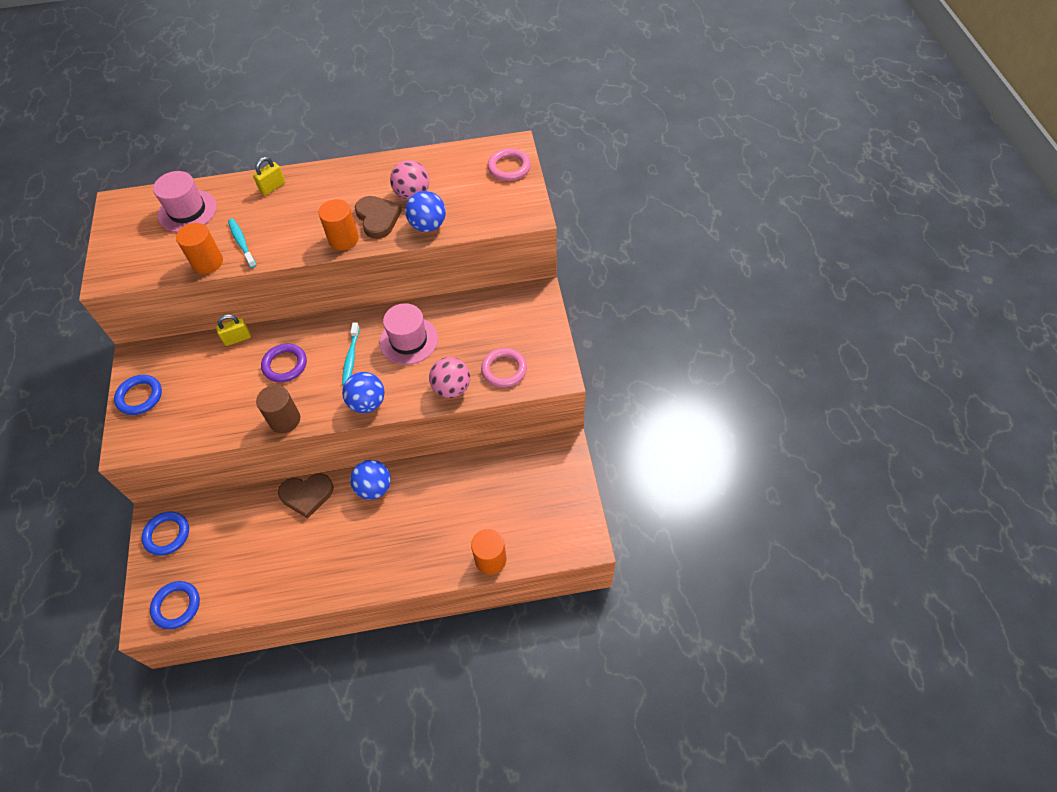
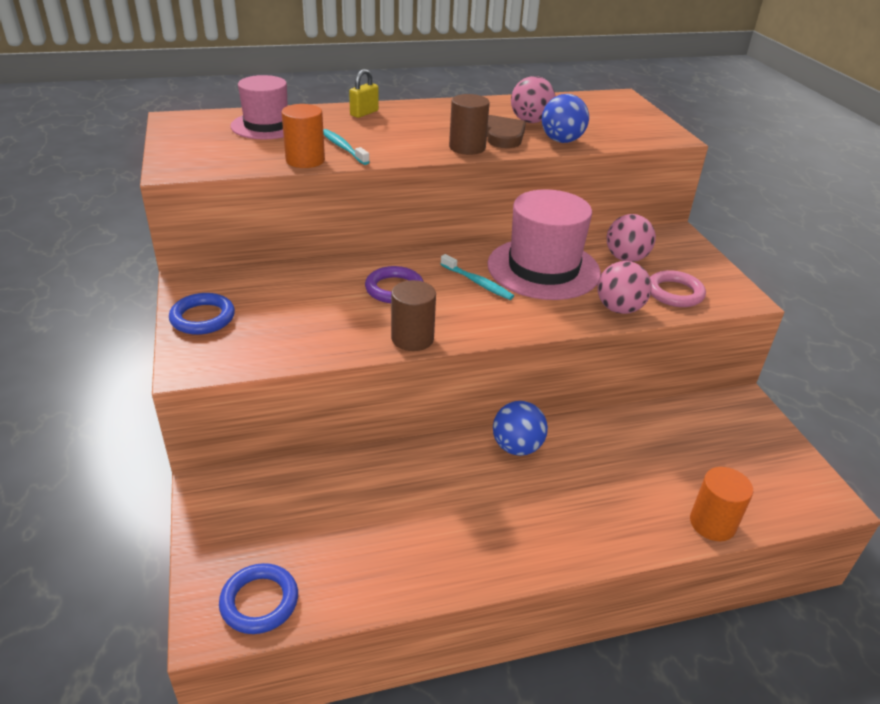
camera: 10 degrees left, 20 degrees down
(167, 535) = (230, 508): blue ring -> none
(237, 338) = (324, 266): yellow padlock -> none
(307, 495) = (426, 457): brown heart -> none
(343, 239) = (467, 147): orange cylinder -> brown cylinder
(351, 357) = (477, 283): turquoise toothbrush -> turquoise toothbrush turned 45 degrees counterclockwise
(367, 403) = (517, 322): blue ball -> none
(408, 340) = (543, 268): pink hat -> pink hat, size x1.54
(481, 327) = (626, 258): none -> pink ball
(509, 167) = (626, 108): pink ring -> none

